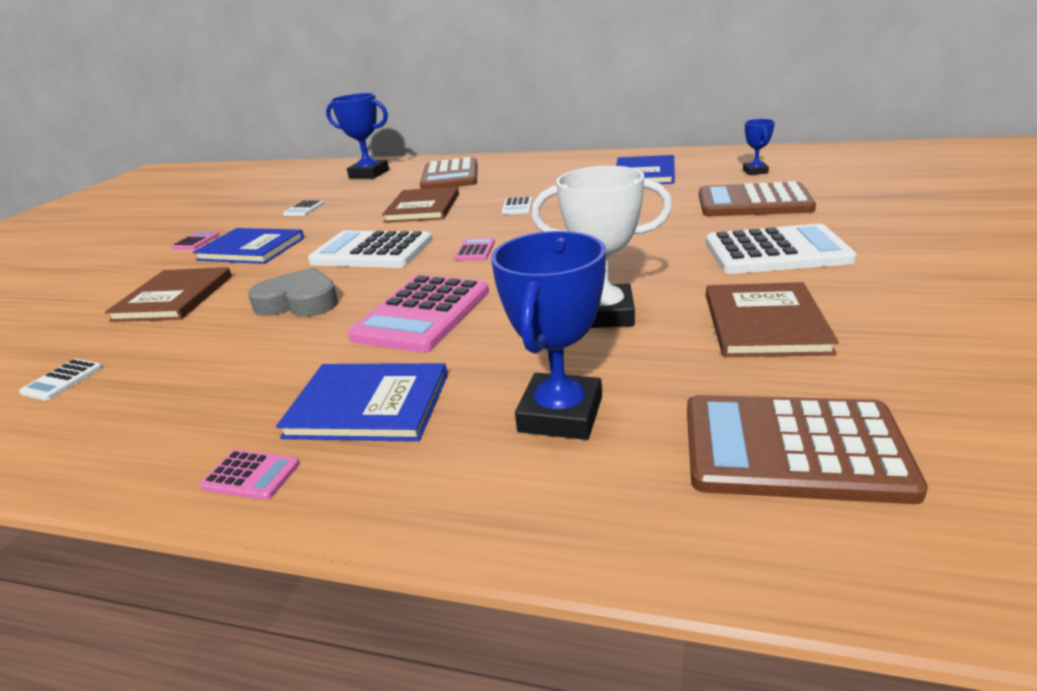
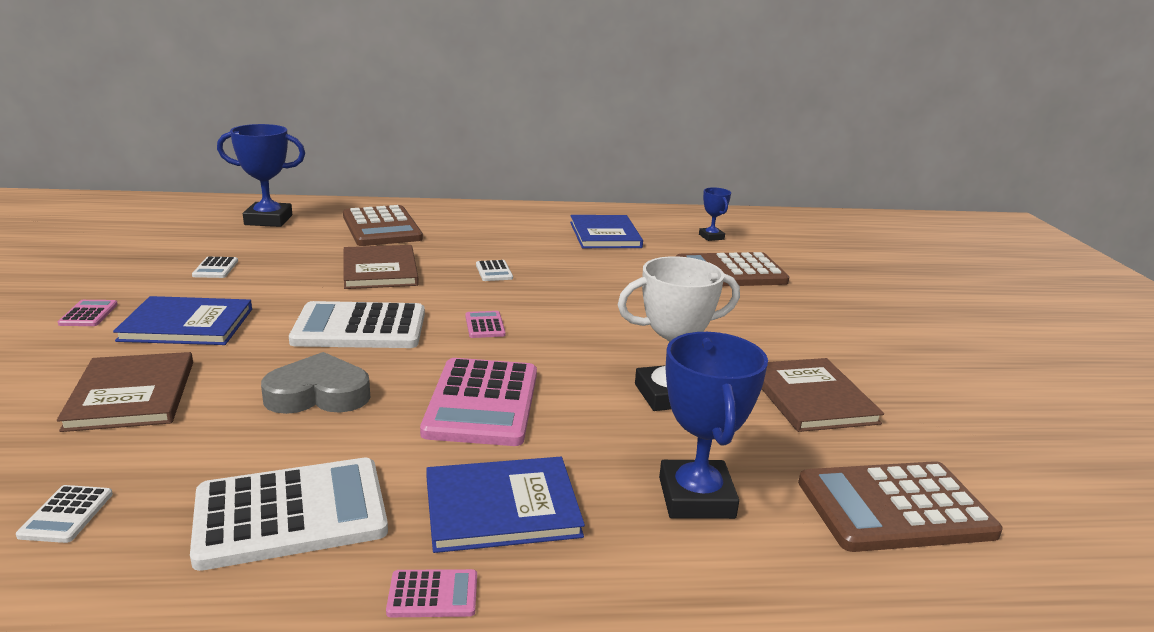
camera: 25 degrees left, 5 degrees down
(776, 252) = (780, 326): white calculator -> white calculator (291, 514)

